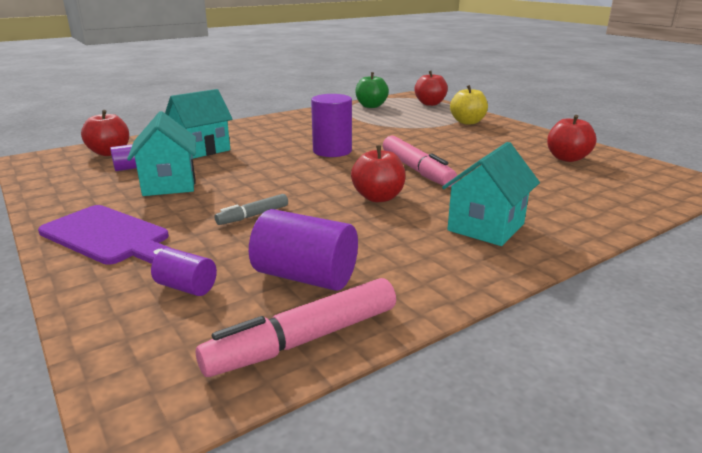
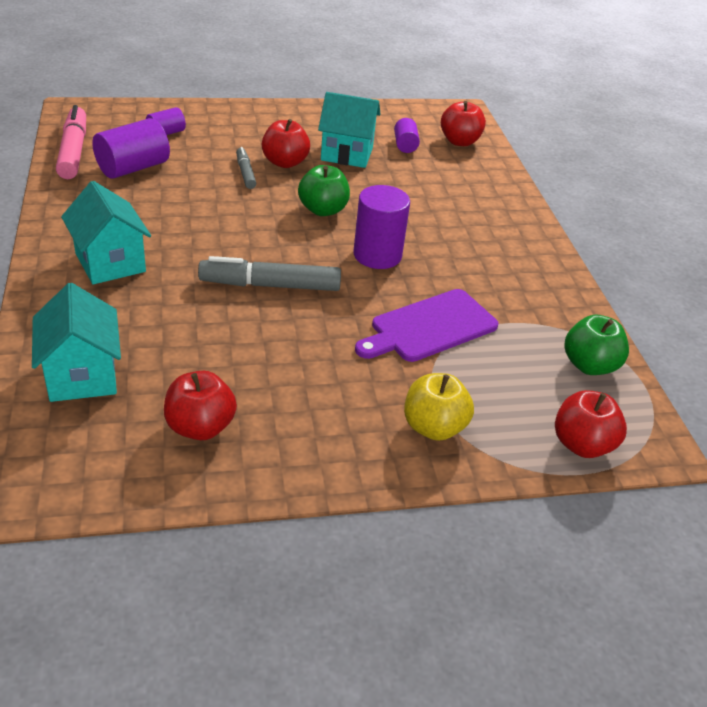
camera: 110 degrees right, 15 degrees up
(108, 236) = (264, 121): purple cutting board -> purple cutting board (429, 327)
(202, 149) = (439, 184): turquoise house -> turquoise house (82, 375)
(289, 175) = (323, 210): none -> green apple
(378, 197) = (223, 236): red apple -> red apple (285, 162)
(416, 170) = (270, 285): pink marker -> grey marker

